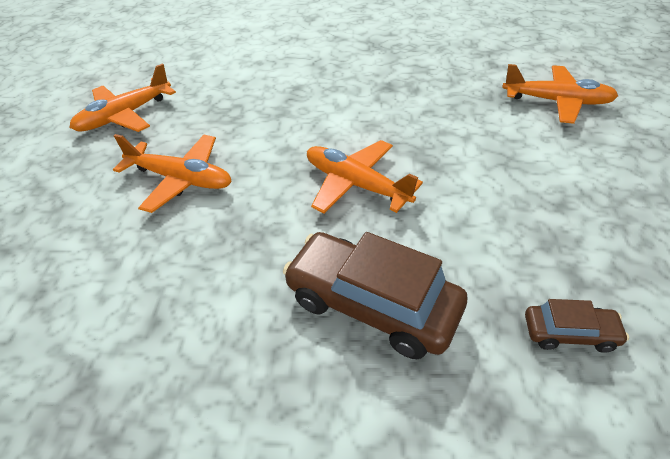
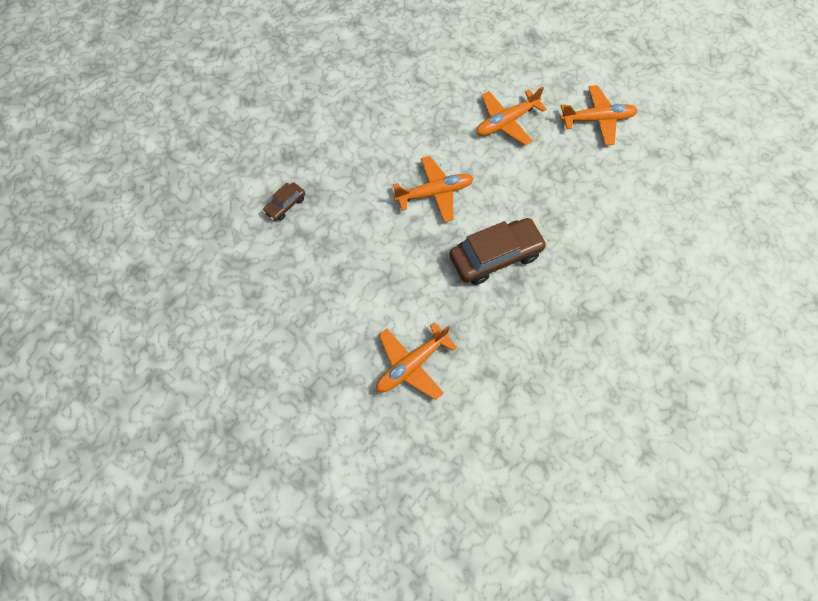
camera: 125 degrees right, 20 degrees up
(125, 116) = (597, 119): orange plane -> orange plane turned 90 degrees clockwise
(372, 304) = (360, 151): brown car -> brown car (495, 256)

